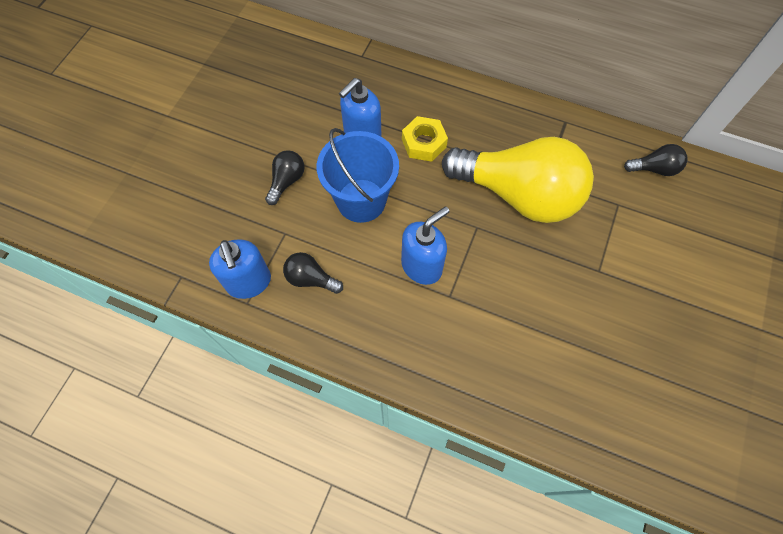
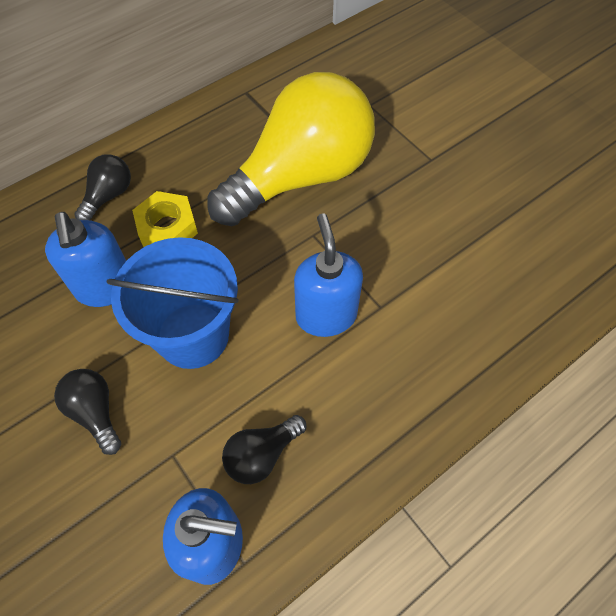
camera: 60 degrees left, 5 degrees down
(654, 169) = (350, 58): black light bulb -> black light bulb (108, 196)

